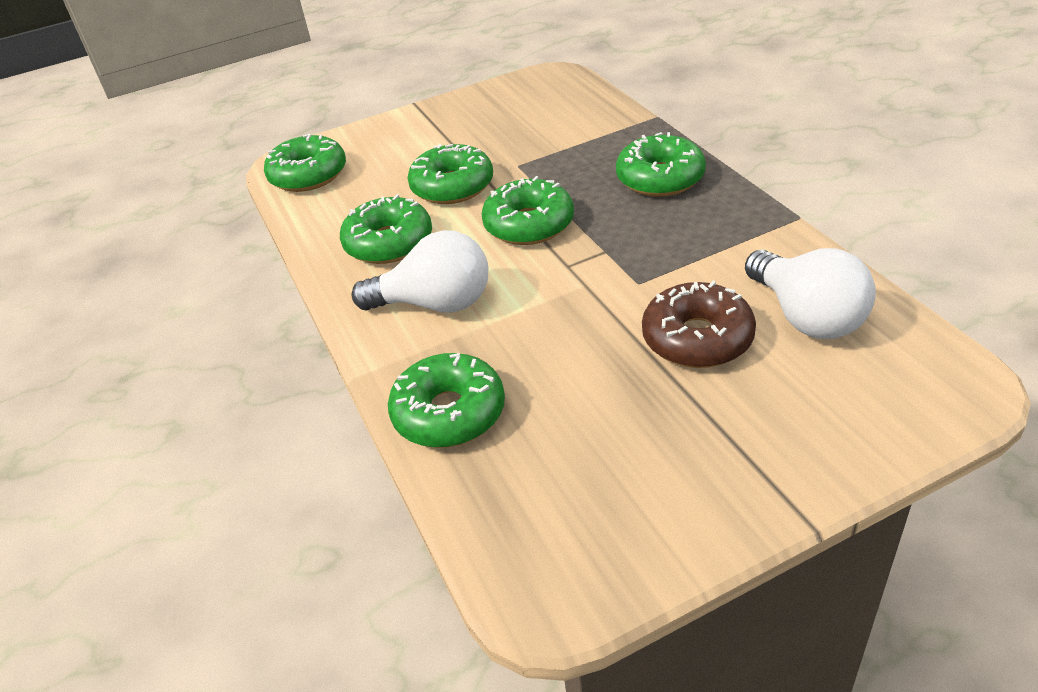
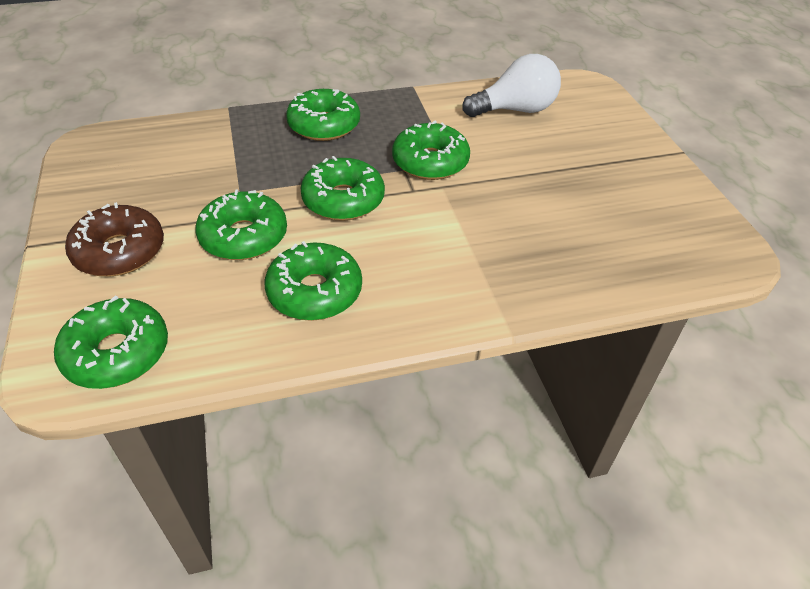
camera: 85 degrees left, 5 degrees up
(435, 304) = (429, 270): white light bulb -> none
(449, 413) = (570, 277): green donut -> green donut (430, 162)
(697, 338) = (522, 152): brown donut -> brown donut (120, 251)

